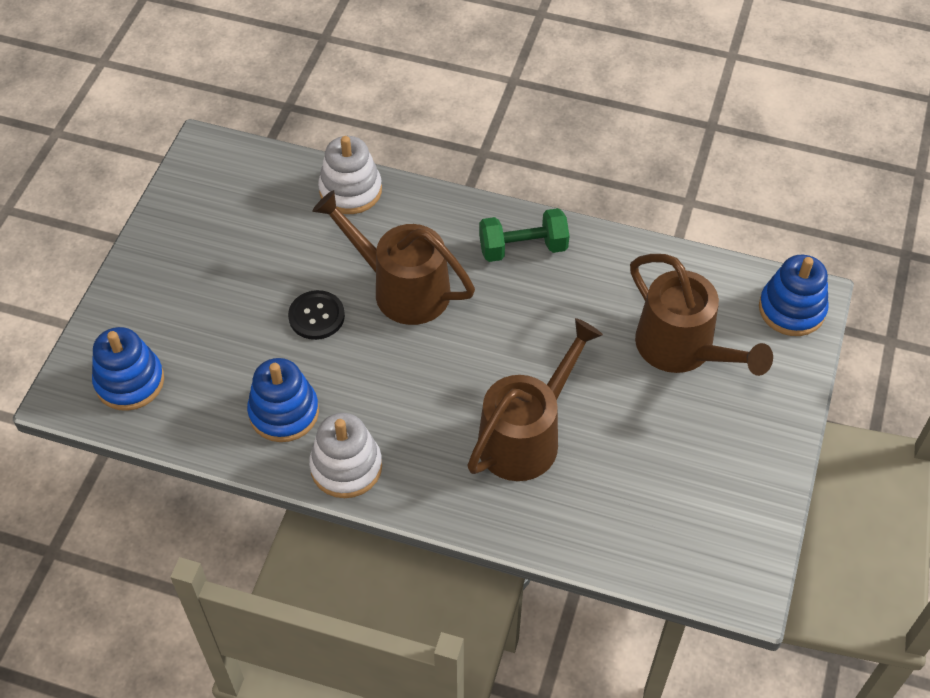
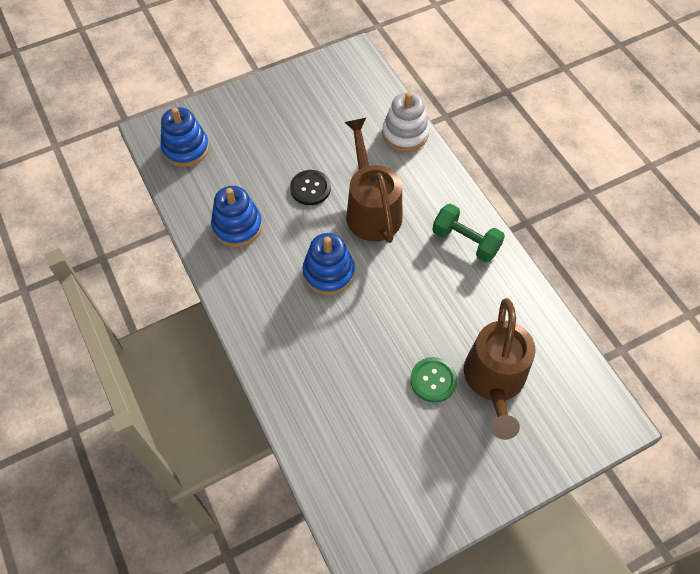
camera: 45 degrees right, 5 degrees up
(346, 467) = (234, 282): white stacking toy -> none
(526, 435) = (345, 350): brown watering can -> none
(632, 393) = (433, 380): none -> green button
(791, 309) = (595, 418): blue stacking toy -> blue stacking toy (328, 272)

